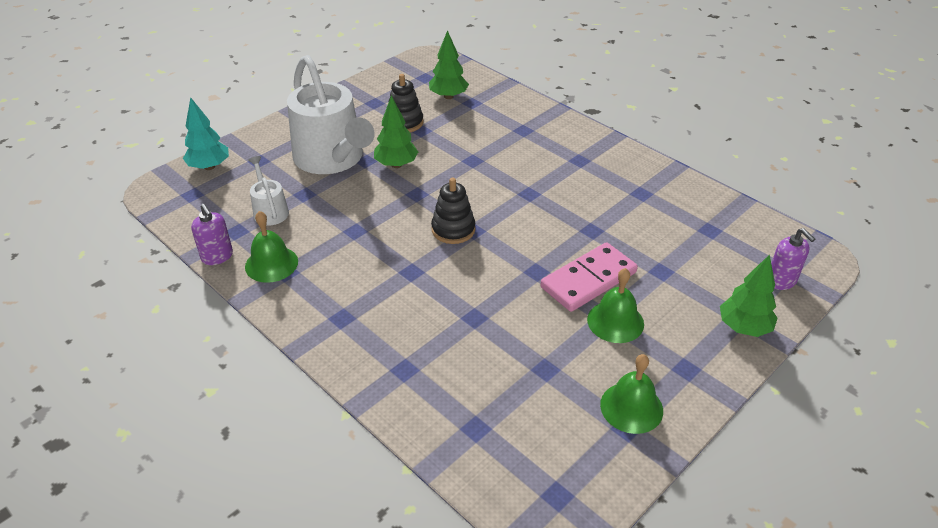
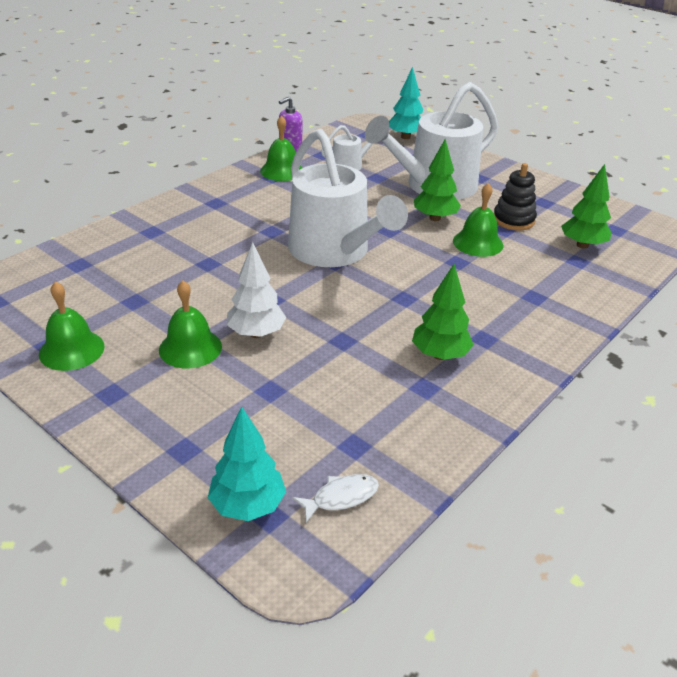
camera: 85 degrees right, 5 degrees down
(442, 146) = (478, 243): none -> green bell
(453, 229) = (334, 251): black stacking toy -> white watering can
(588, 280) = (256, 333): pink domino -> white tree
(743, 327) = (164, 451): green tree -> green tree (440, 355)
(759, 238) = (341, 497): none -> white fish
(781, 281) = (247, 505): purple soap dispenser -> turquoise tree

